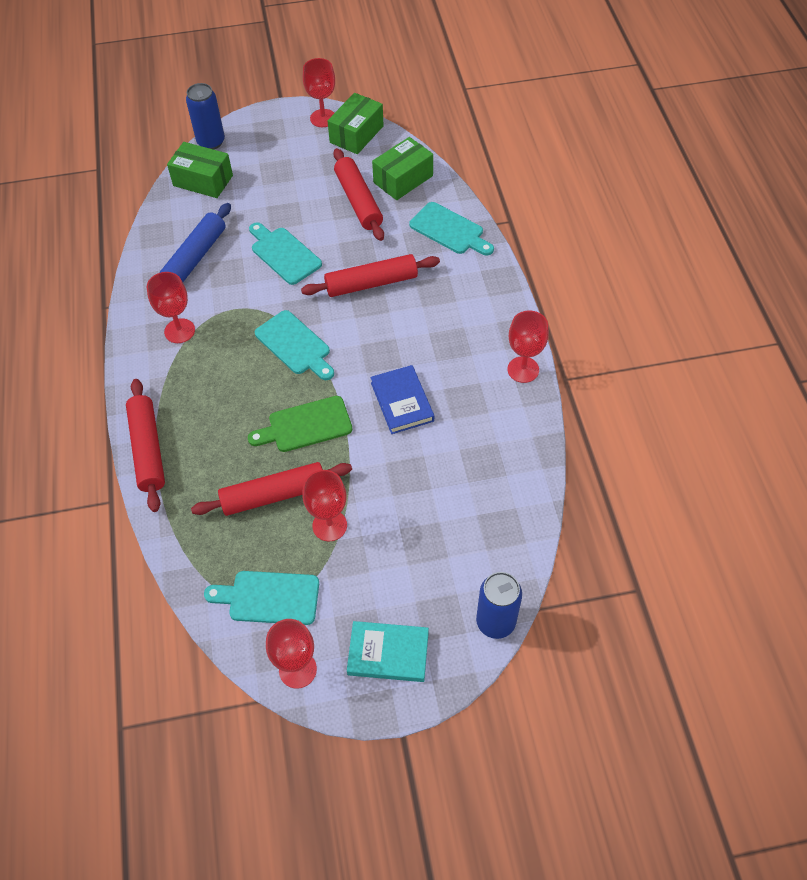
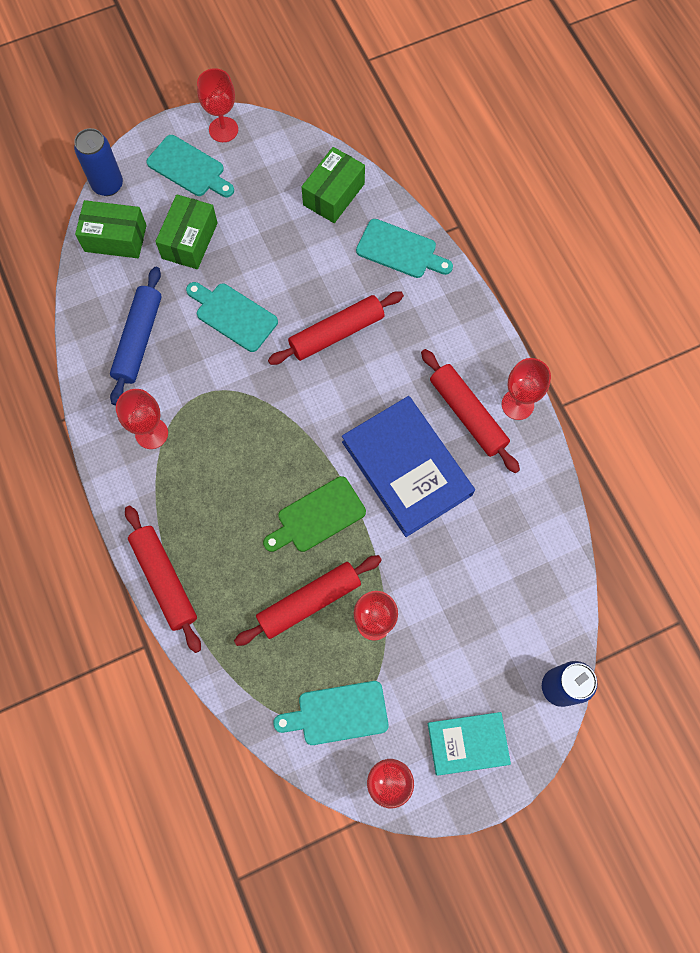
camera: 15 degrees left, 15 degrees up
(295, 345) = (278, 425): turquoise cutting board -> turquoise cutting board (189, 168)
(356, 134) = (266, 144): green box -> green box (189, 240)
(358, 201) = (293, 232): red rolling pin -> red rolling pin (467, 414)
(402, 402) = (407, 468): blue book -> blue book, size x1.74

